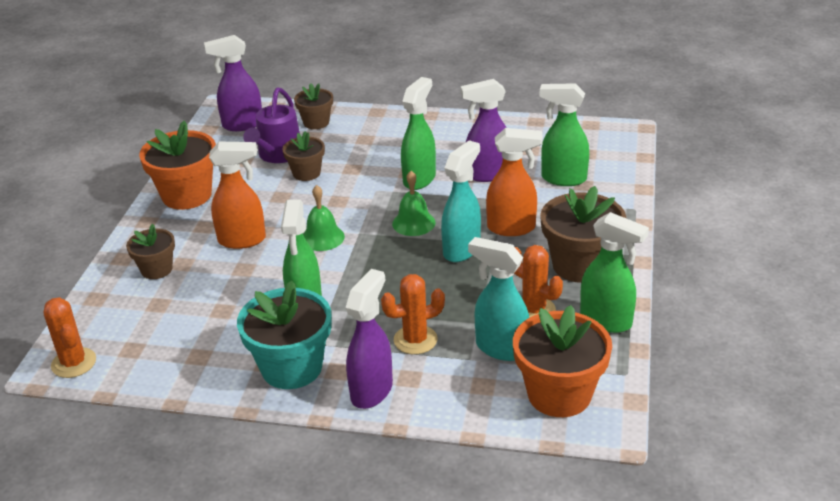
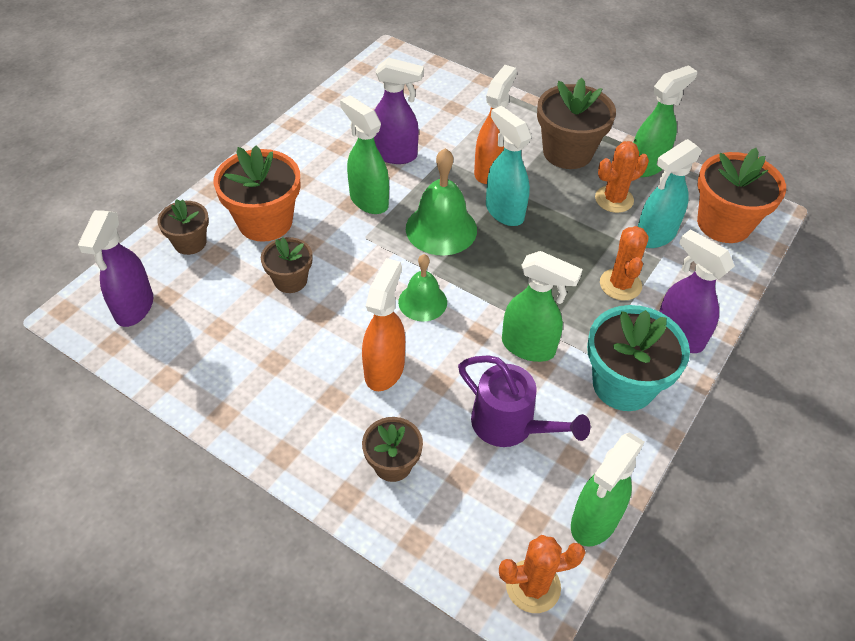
camera: 70 degrees left, 15 degrees up
(187, 195) = (254, 400): orange flower pot -> orange flower pot (265, 222)
(278, 155) = (232, 293): purple watering can -> purple watering can (510, 425)
(413, 223) = (441, 229): green bell -> green bell, size x1.58
(487, 174) = (395, 155): purple spray bottle -> purple spray bottle turned 90 degrees counterclockwise
(563, 179) = (436, 114): green spray bottle -> green spray bottle (594, 521)

